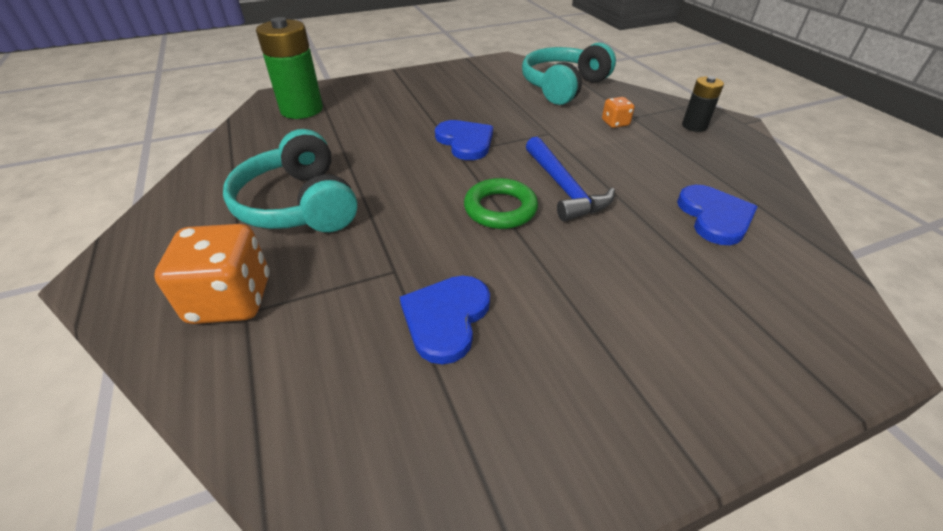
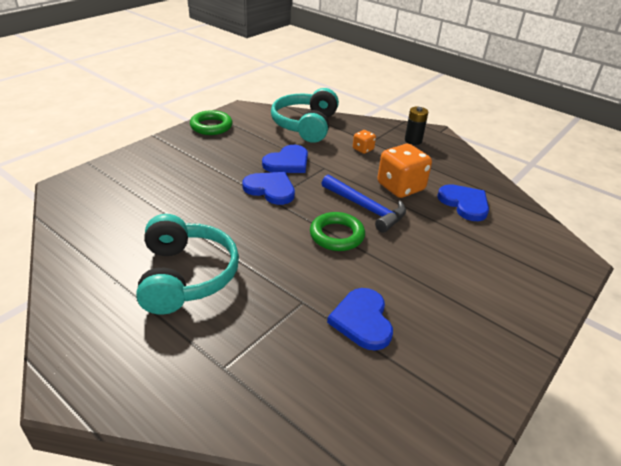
camera: 30 degrees left, 5 degrees down
(231, 300) = (204, 363): orange dice -> orange dice (400, 187)
(299, 204) = (186, 276): turquoise headphones -> turquoise headphones turned 135 degrees counterclockwise
(302, 110) = (104, 193): green battery -> none
(457, 70) = (211, 126): none -> green ring
(509, 119) = (287, 162): none -> blue heart

